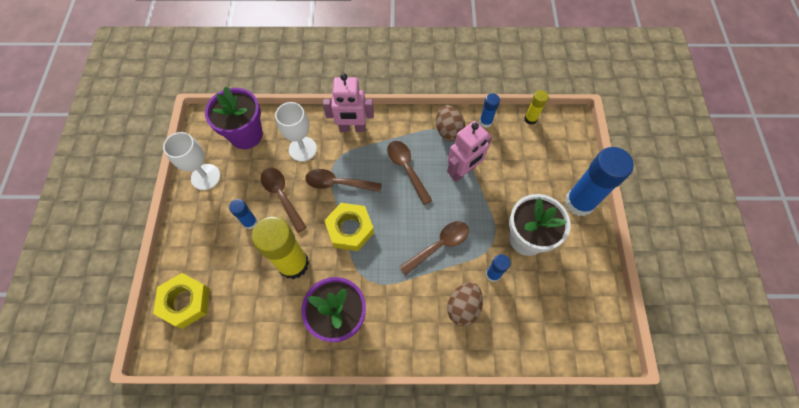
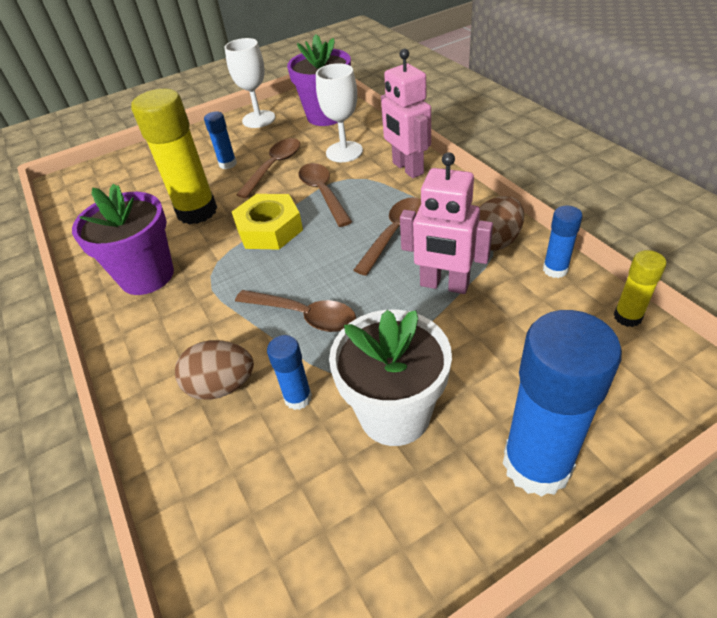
camera: 65 degrees right, 20 degrees down
(185, 302) = (118, 171): yellow nut -> none

